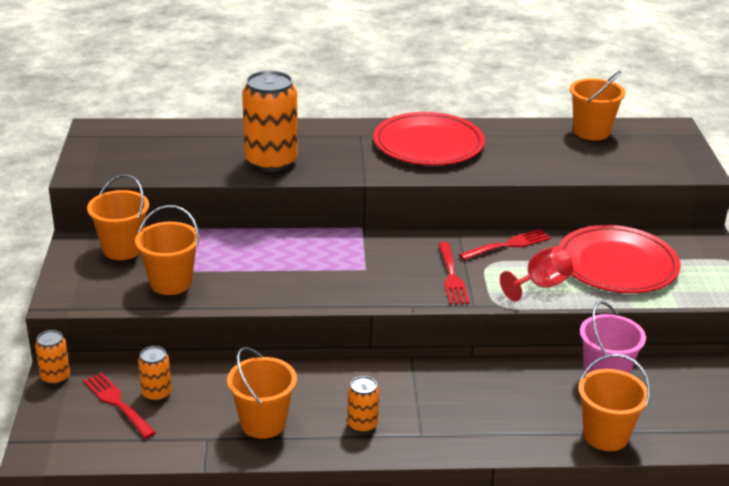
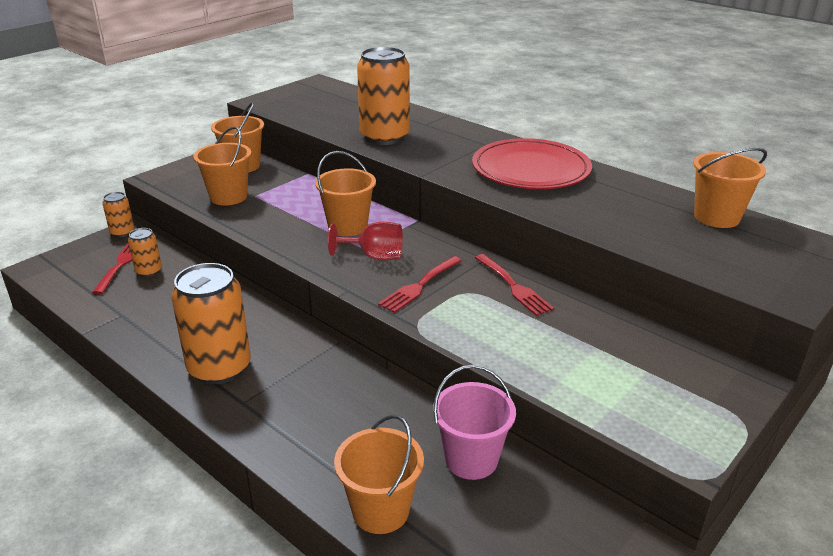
camera: 45 degrees right, 0 degrees up
(263, 423) = (166, 326): orange bucket -> orange bucket (347, 226)
(362, 424) = (219, 368): orange can -> orange can, size x2.04
(508, 245) = (514, 287): red fork -> red fork turned 45 degrees clockwise
(540, 285) = (482, 332): red goblet -> red goblet (374, 256)
(617, 264) = (594, 354): red plate -> none

